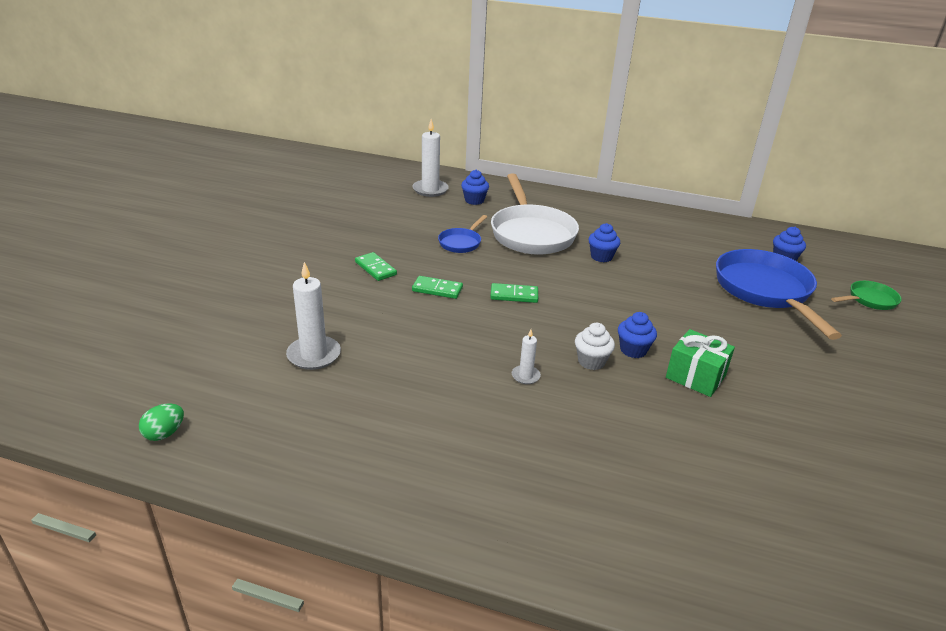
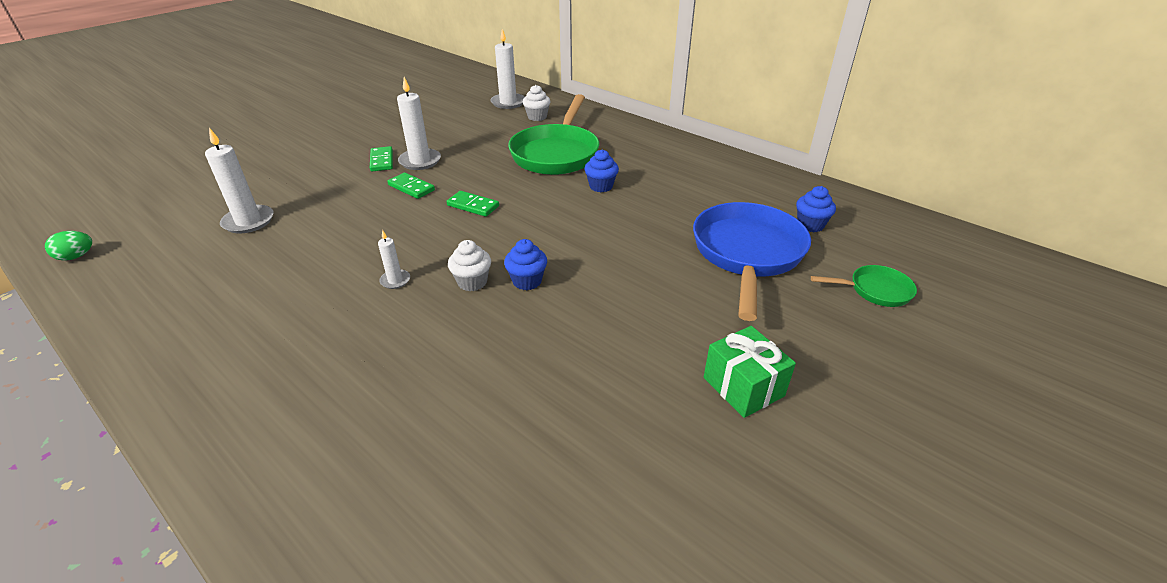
camera: 25 degrees right, 5 degrees up
(414, 262) = (420, 161): none -> white candle
(461, 242) = (481, 151): blue pan -> none
(474, 200) = (537, 117): blue cupcake -> white cupcake
(531, 233) = (556, 153): white pan -> green pan
(695, 377) = (561, 323): green gift -> green gift (743, 387)

